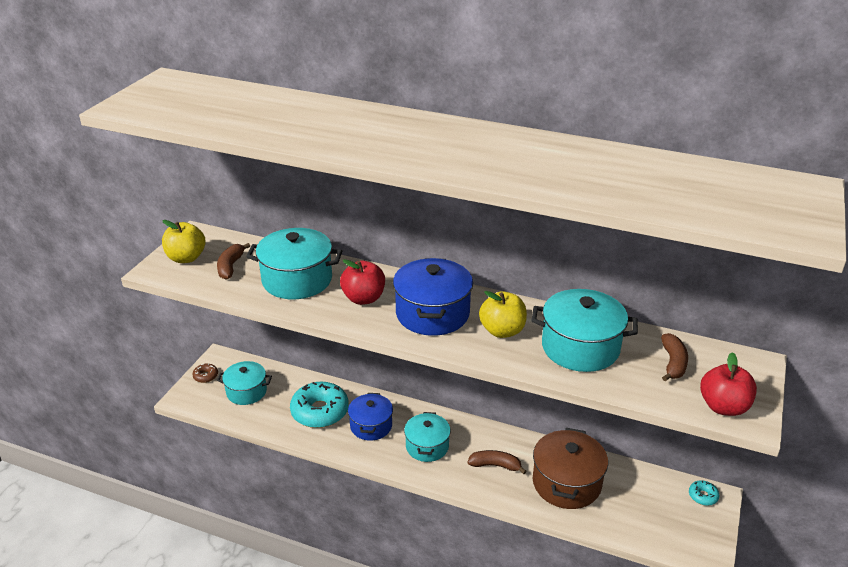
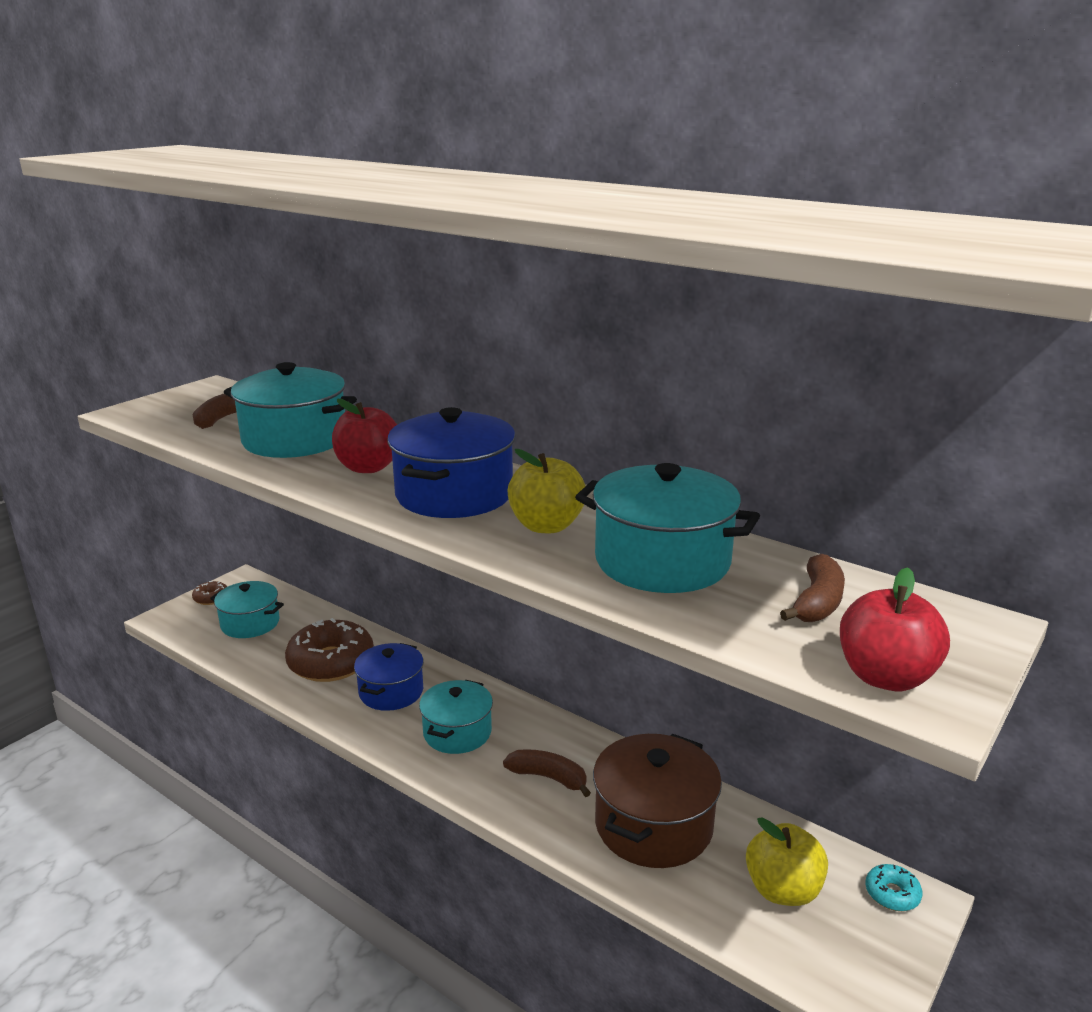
camera: 15 degrees right, 10 degrees down
(186, 258) = (175, 405): yellow apple -> yellow apple (783, 890)
(320, 411) = (331, 662): turquoise donut -> brown donut

